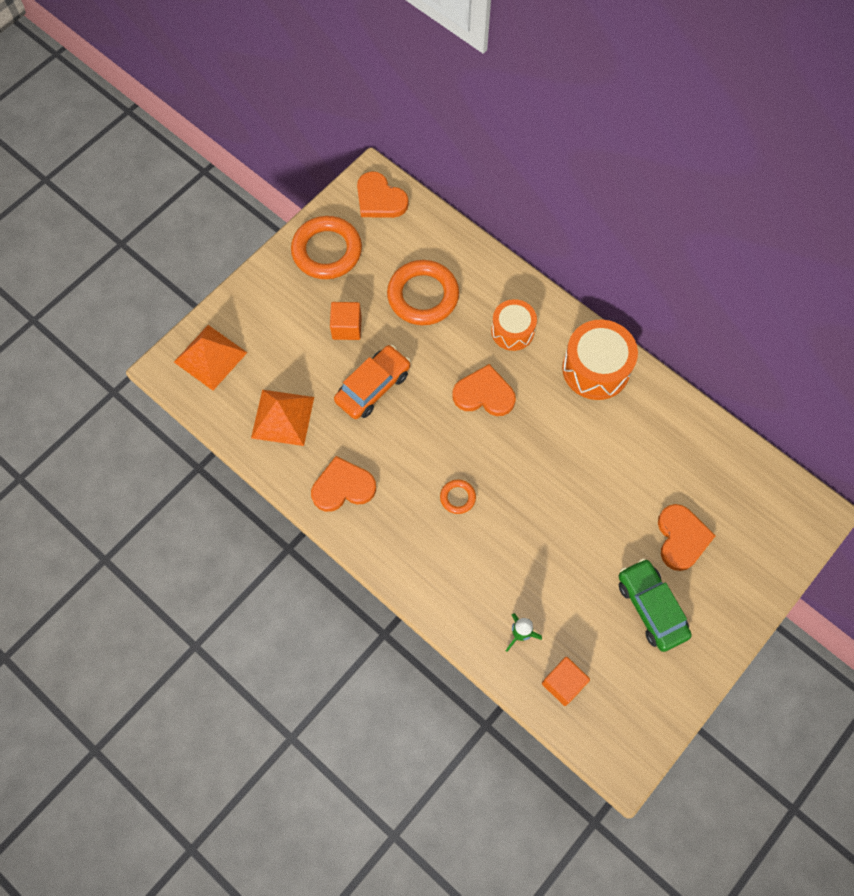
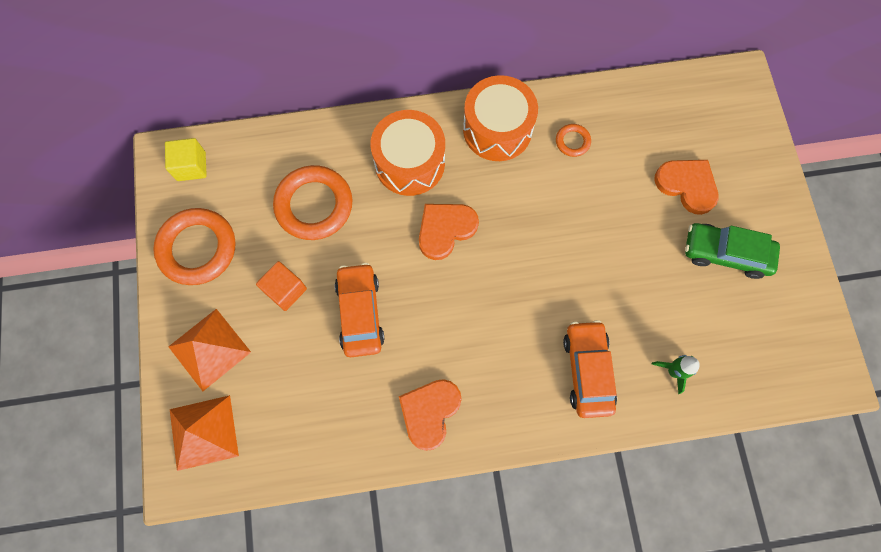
camera: 50 degrees left, 5 degrees up
(282, 417) = (320, 413): orange pyramid -> orange pyramid (209, 349)
(380, 199) = (191, 166): orange heart -> yellow cube
(457, 497) = (518, 324): orange ring -> orange ring (572, 141)
(466, 572) = (587, 371): none -> orange car
(512, 331) = (409, 163): orange drum -> orange drum, size x1.54
(563, 683) = (738, 370): orange cube -> none

